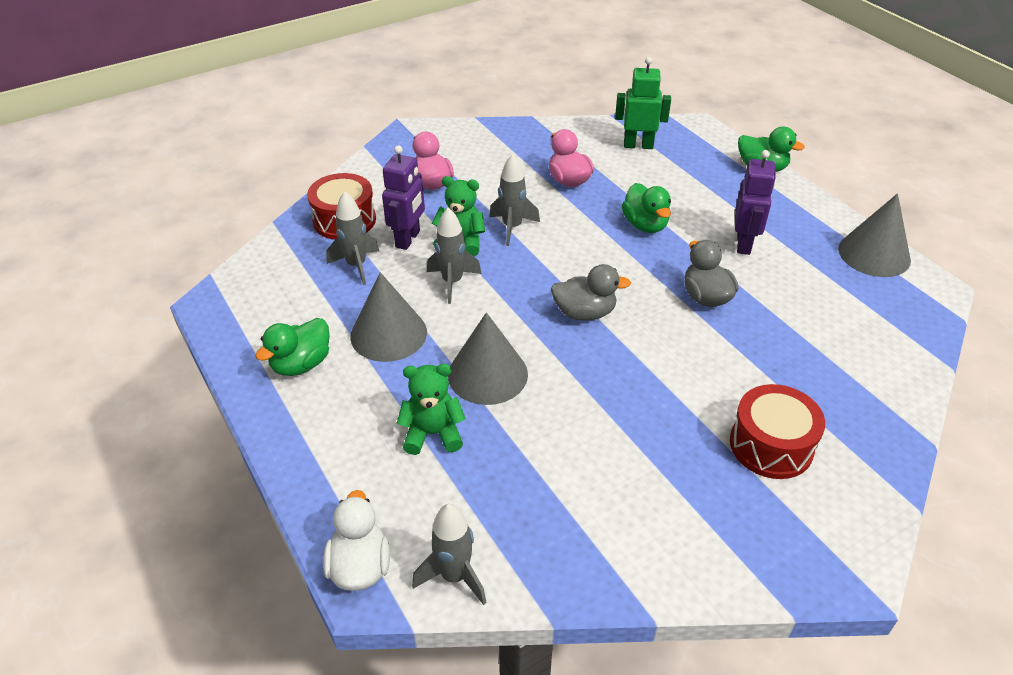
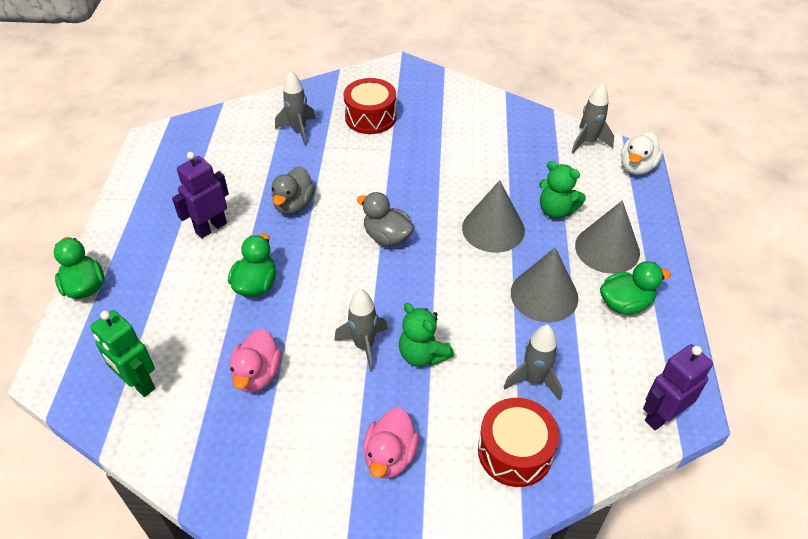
camera: 145 degrees left, 5 degrees up
(408, 239) = (467, 386): purple robot -> purple robot (661, 415)
(452, 282) = (462, 315): grey rocket -> grey rocket (298, 130)
(874, 254) = (144, 174): grey cone -> grey cone (607, 249)

